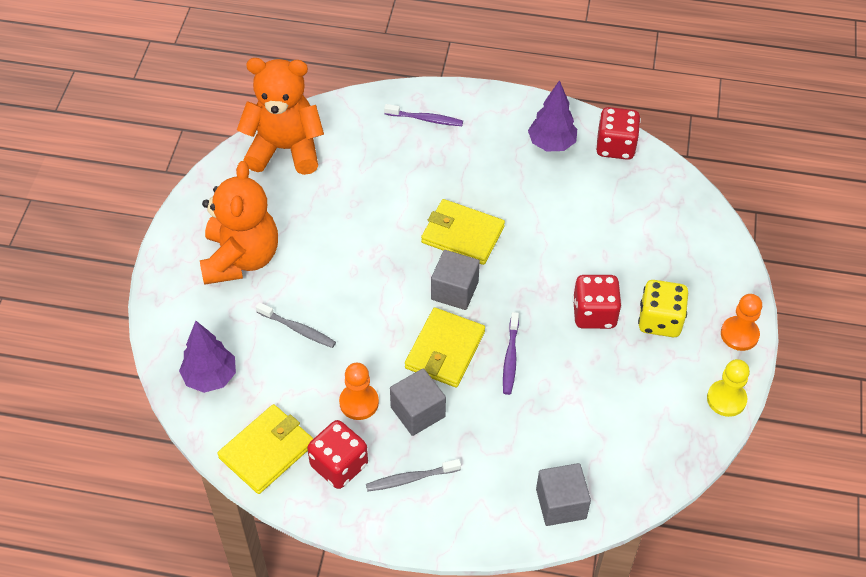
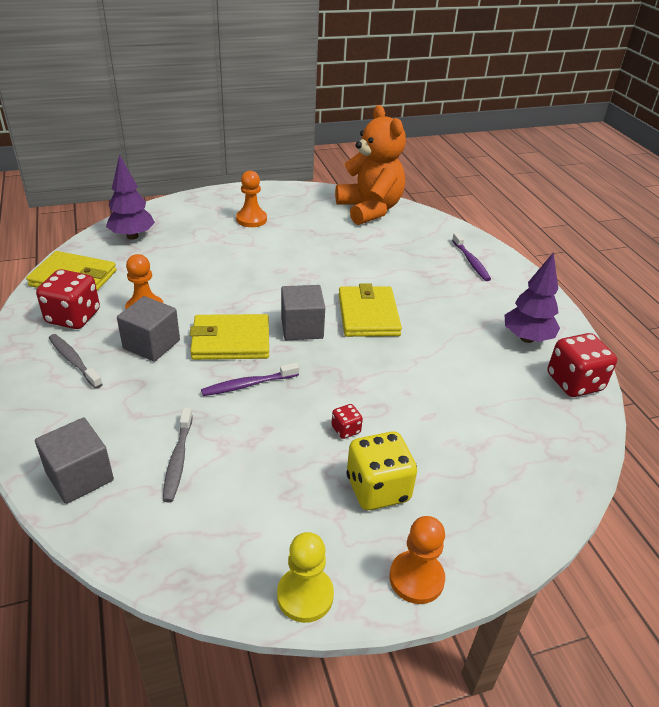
camera: 60 degrees right, 15 degrees down
(241, 258) = (251, 219): orange teddy bear -> orange pawn
(297, 329) = (202, 260): grey toothbrush -> grey toothbrush (178, 459)
(594, 314) = (346, 430): red dice -> red dice, size x0.48

